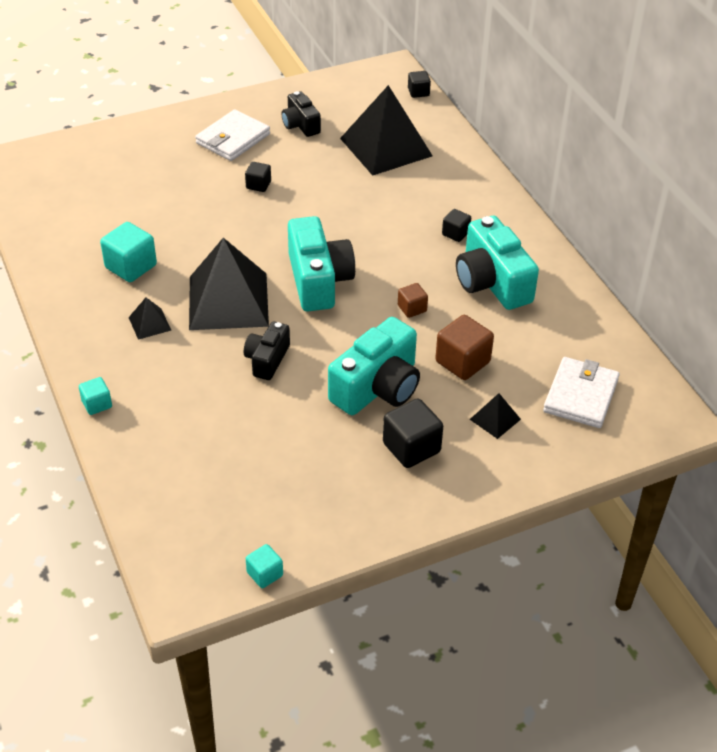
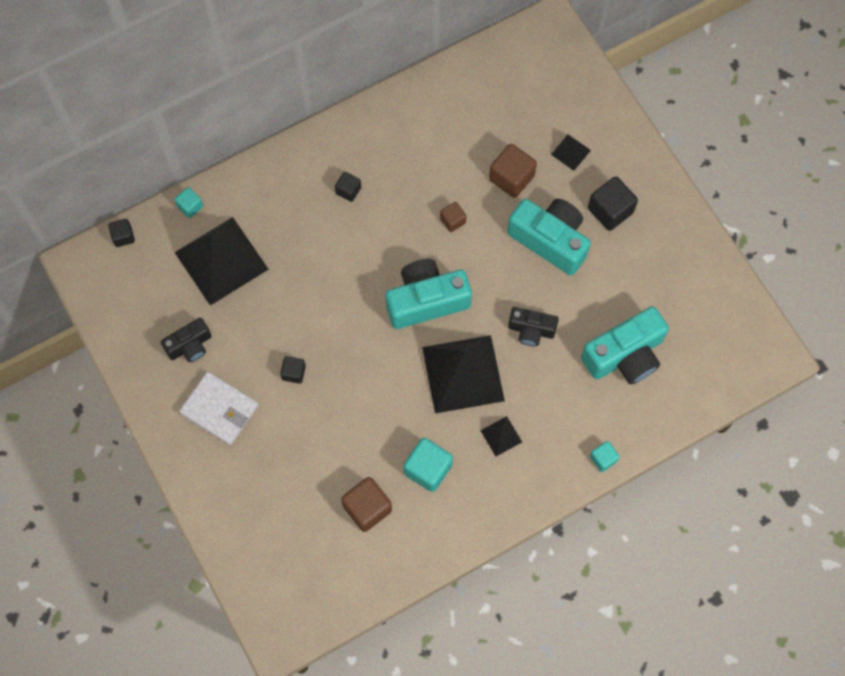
camera: 95 degrees left, 25 degrees up
(104, 223) = (367, 508): none -> brown cube
(265, 574) = (747, 301): turquoise cube -> turquoise cube (190, 206)
(492, 282) = (411, 159): turquoise camera -> turquoise camera (625, 355)
(580, 396) = (536, 91): white wallet -> none

